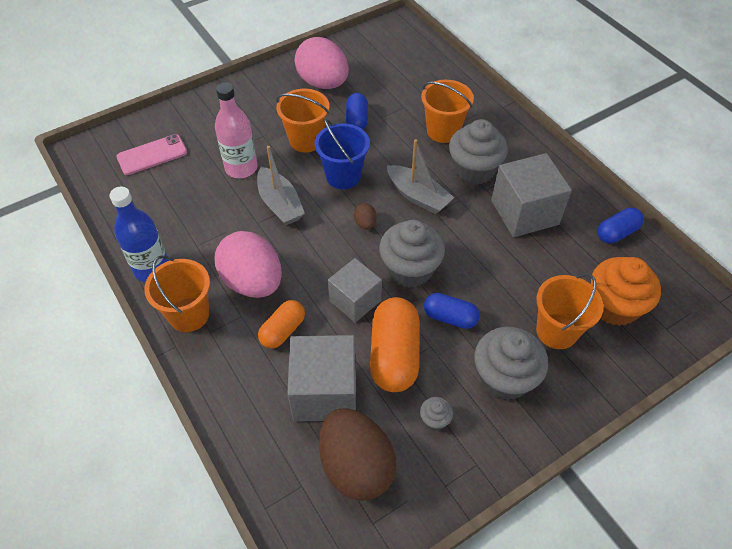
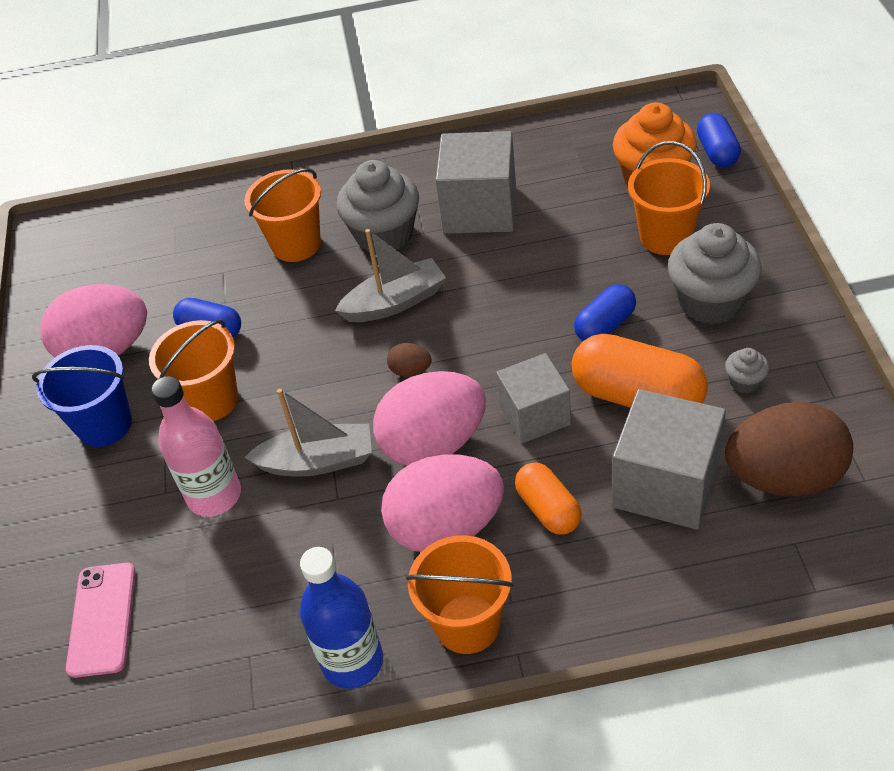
camera: 60 degrees left, 5 degrees down
(312, 255) = (434, 444): none -> pink egg
(343, 176) = (310, 373): blue bucket -> blue bucket (104, 424)
(410, 269) = (512, 344): grey cupcake -> none
(616, 233) = (553, 143): blue capsule -> blue capsule (717, 152)

